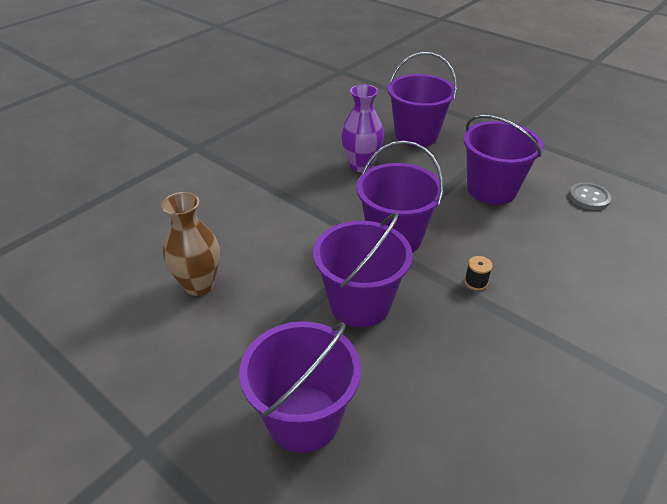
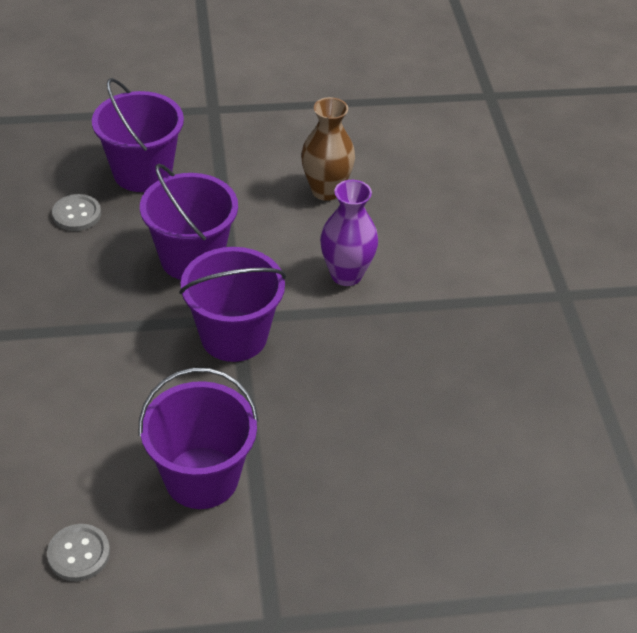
camera: 130 degrees right, 5 degrees up
(361, 165) = (377, 402): purple vase -> purple vase (346, 275)
(410, 417) = (76, 214): none -> grey button
(416, 135) = (384, 511): purple bucket -> none
(476, 282) = (117, 342): black spool -> none

